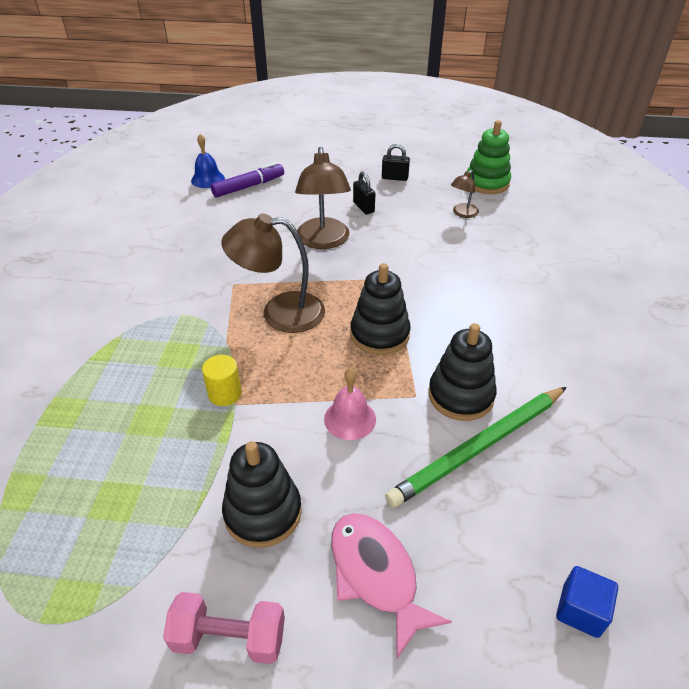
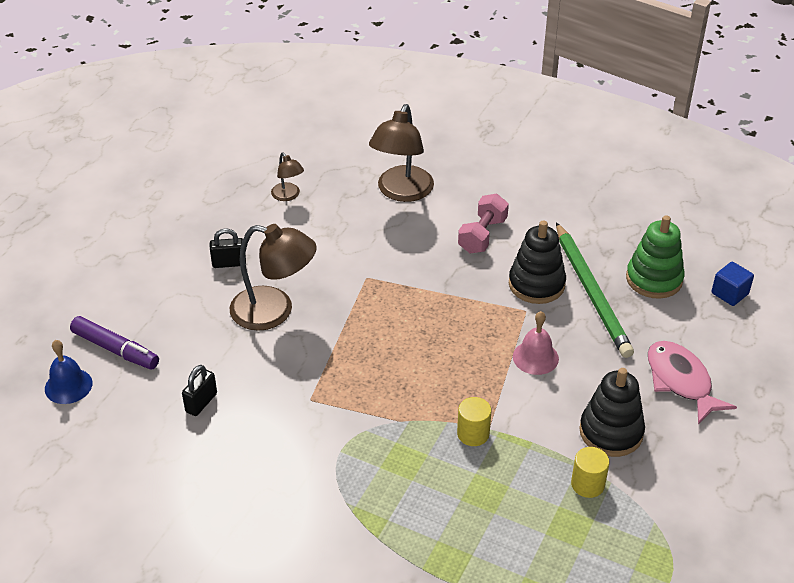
camera: 70 degrees left, 0 degrees up
(178, 505) = (587, 484): none -> yellow cylinder
(229, 638) = (707, 470): pink dumbbell -> pink dumbbell (482, 235)
(249, 186) = (115, 349): purple marker -> purple marker turned 135 degrees clockwise
(280, 312) = (377, 372): brown lamp -> brown lamp (401, 192)
(376, 575) = (681, 381): pink fish -> pink fish turned 75 degrees clockwise
(379, 334) = (442, 310): black stacking toy -> none
(394, 178) = (185, 222): black padlock -> black padlock (201, 402)
(487, 183) = (244, 159): green stacking toy -> green stacking toy (654, 279)

